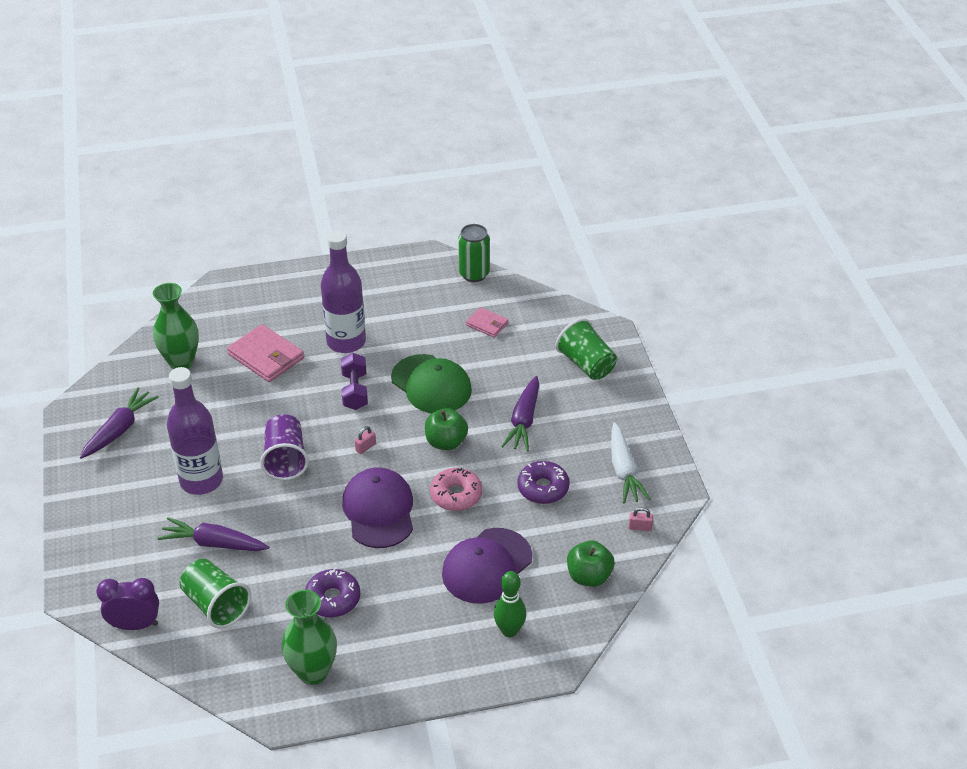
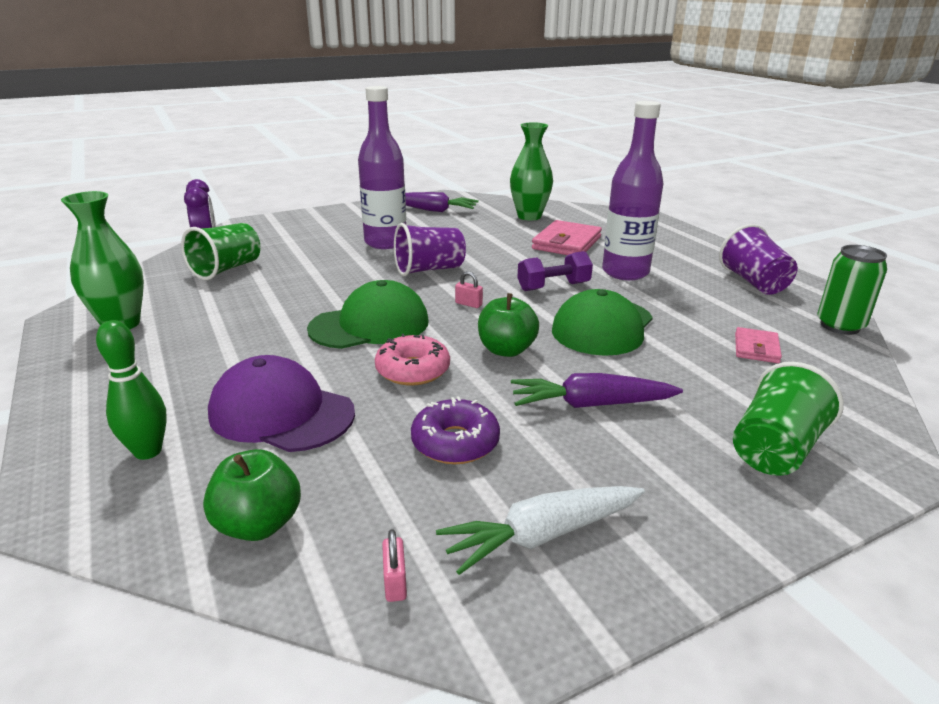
camera: 75 degrees right, 15 degrees down
(214, 543) = (306, 258): purple carrot -> none
(333, 599) = (228, 319): purple donut -> none
(379, 510) = (370, 325): purple cap -> green cap
(395, 281) = (753, 282): none -> purple cup

